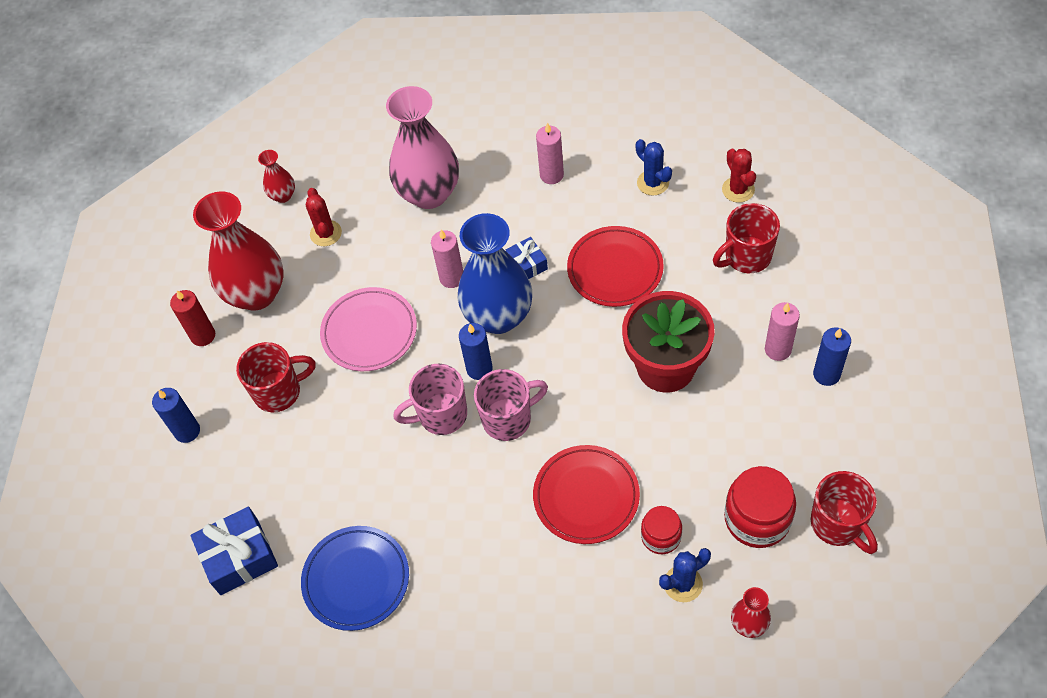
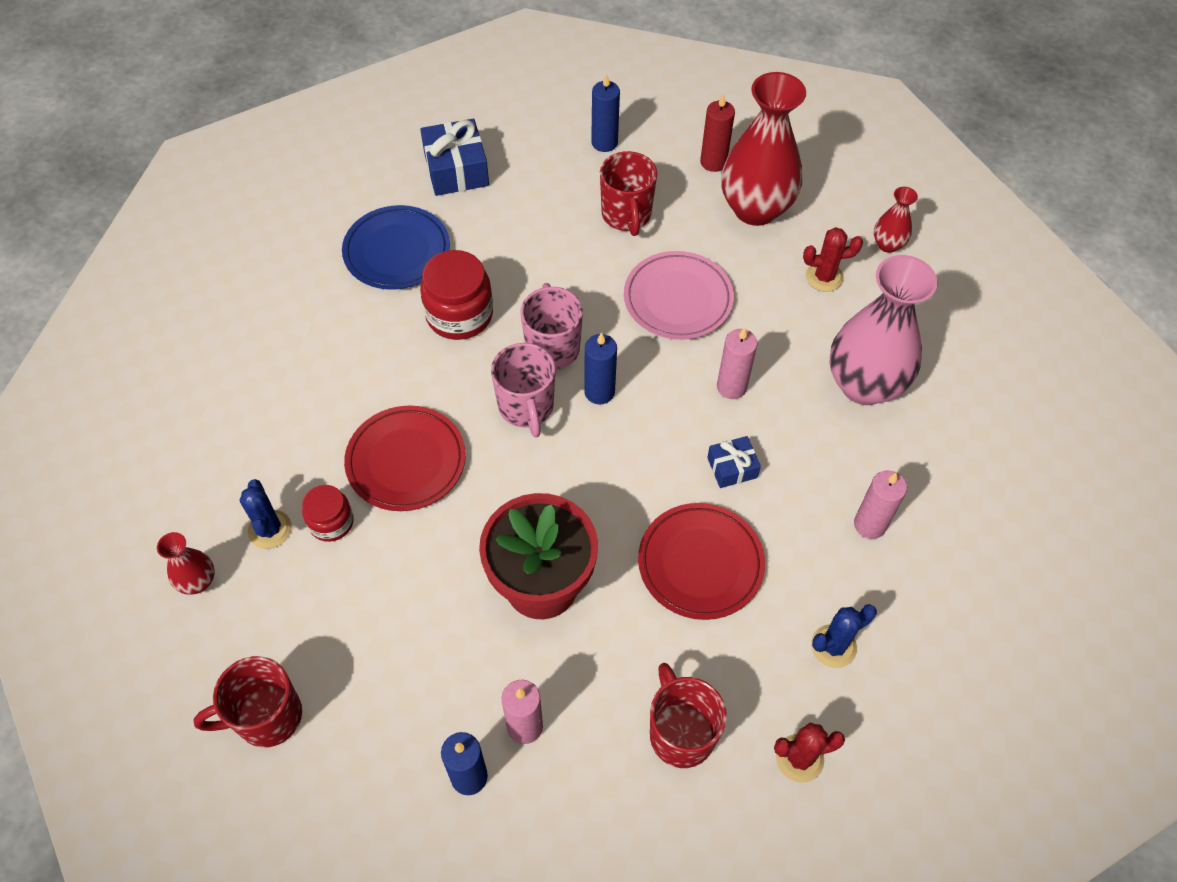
camera: 95 degrees right, 0 degrees up
(498, 316) = (664, 423): blue vase -> none
(757, 518) = (311, 628): red jar -> red jar (459, 314)

